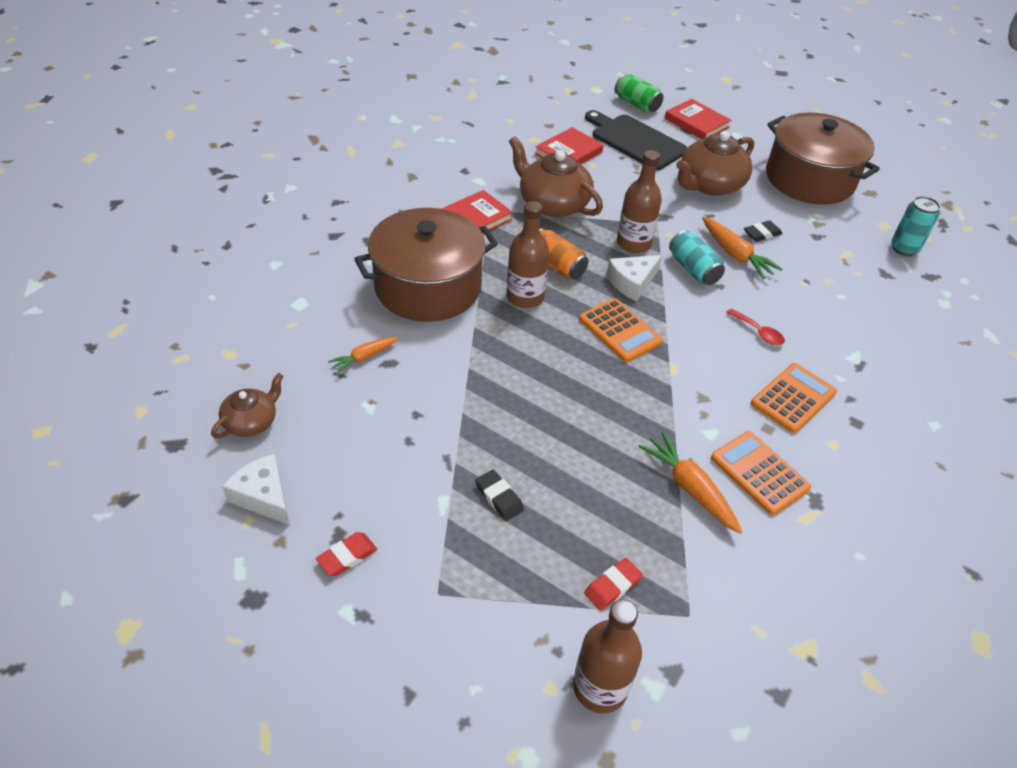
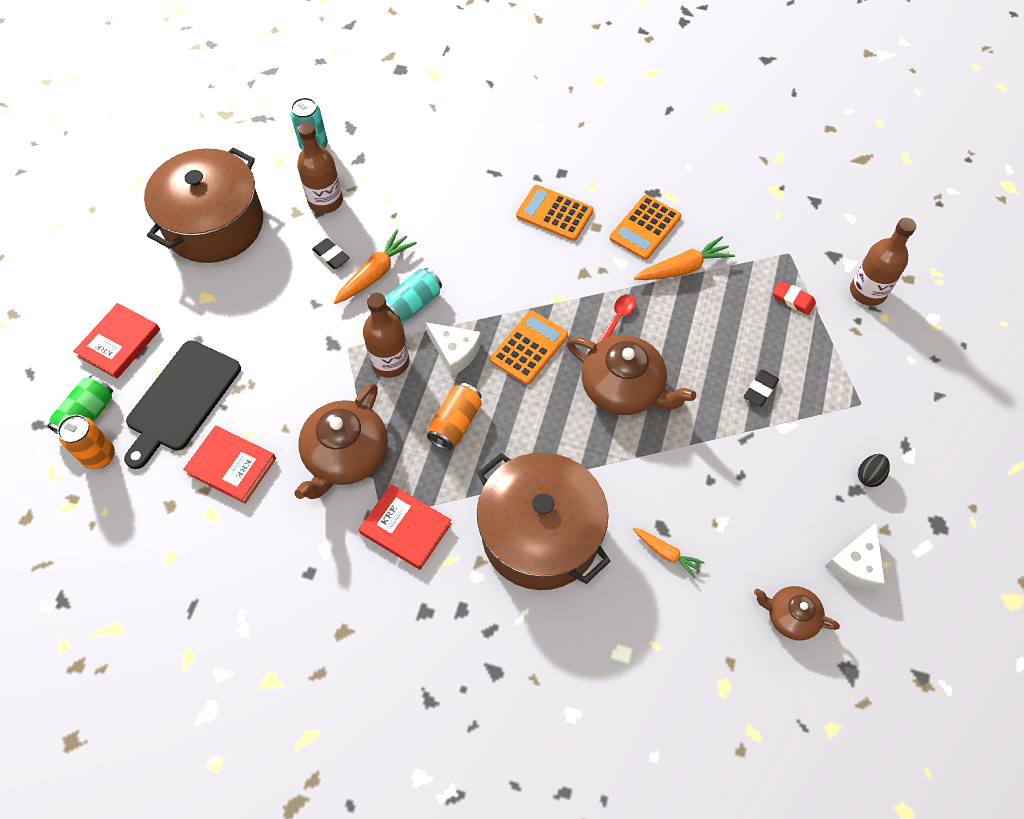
camera: 105 degrees left, 15 degrees up
(347, 556) = (869, 475): red eraser -> black egg
(525, 297) = (517, 438): brown bottle -> brown bottle (325, 201)
(601, 105) = (99, 456): none -> orange can
(689, 488) = (683, 268): orange carrot -> orange carrot turned 150 degrees counterclockwise
(709, 185) = (255, 311): brown teapot -> brown teapot (623, 388)
(758, 332) = (483, 244): red spoon -> red spoon (618, 317)

